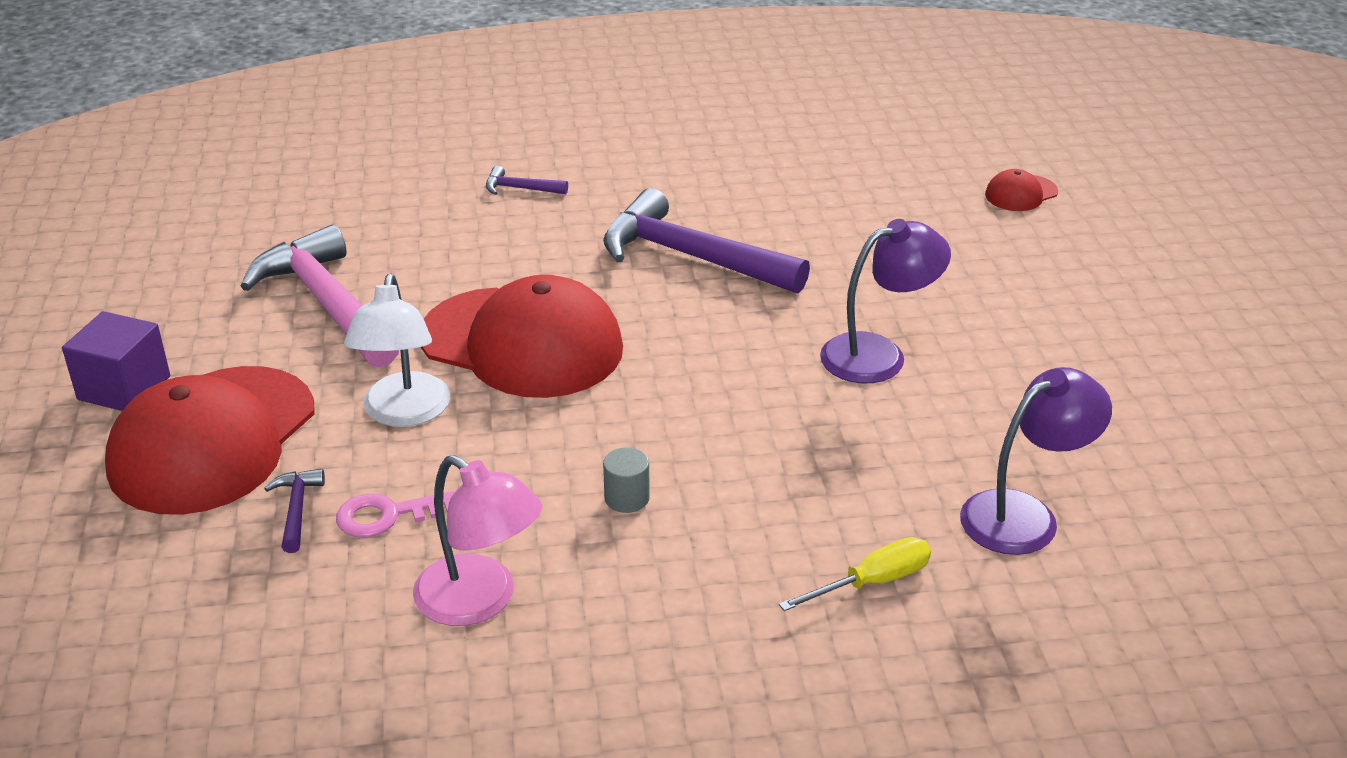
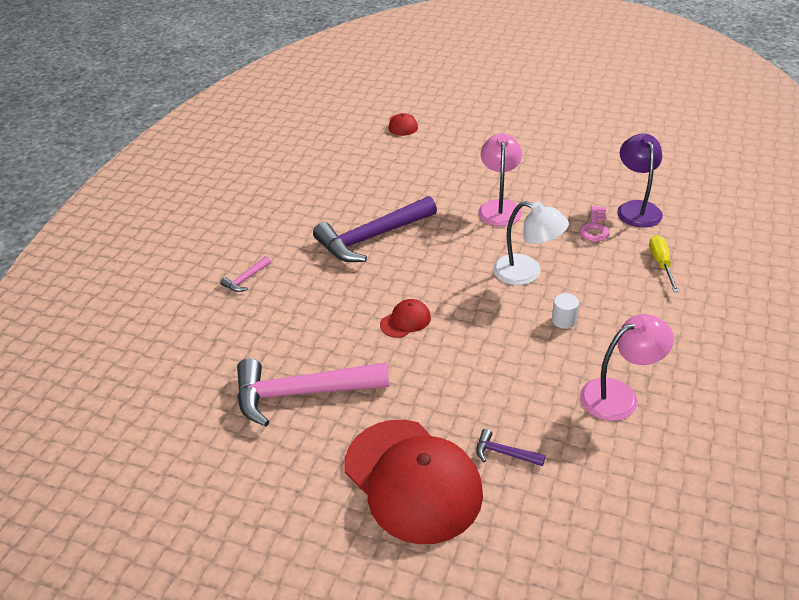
camera: 60 degrees left, 5 degrees up
(124, 388) = (323, 517): purple cube -> none
(387, 515) = (531, 414): pink key -> pink key (595, 228)
(404, 413) = (440, 385): white lamp -> white lamp (527, 273)
(520, 188) = (246, 279): purple hammer -> pink hammer
(522, 343) = (405, 321): red cap -> red cap, size x0.42
(627, 498) = (564, 320): grey cylinder -> white cylinder
(878, 354) = (499, 207): purple lamp -> pink lamp

